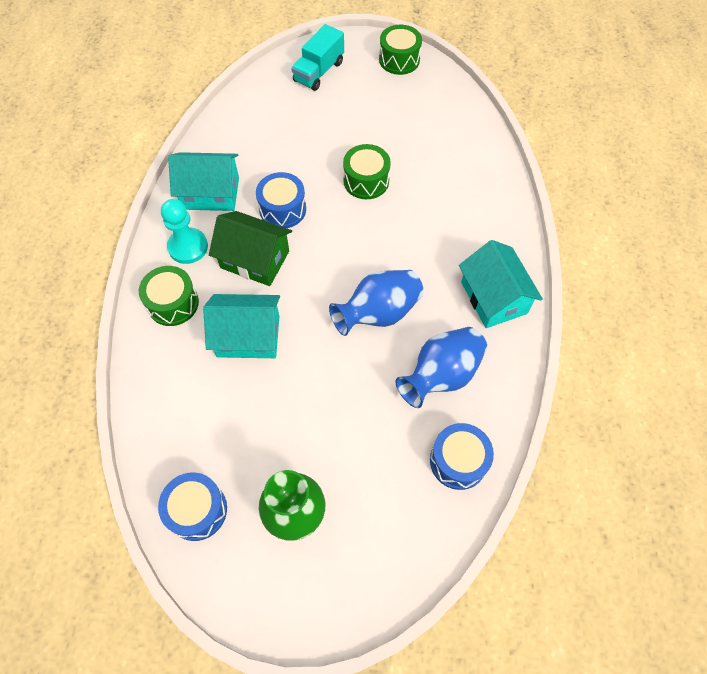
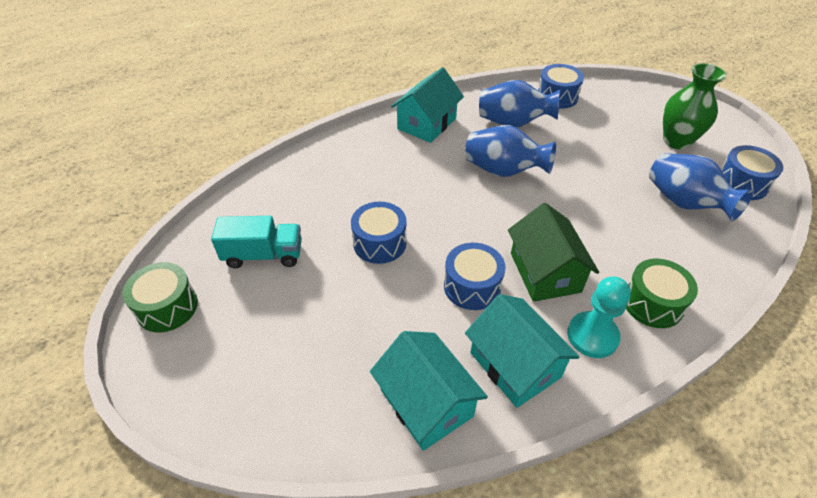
camera: 125 degrees left, 15 degrees down
(223, 427) = (684, 203): none -> blue vase
(248, 336) = (611, 231): turquoise house -> turquoise house (426, 403)
(319, 72) = (236, 380): turquoise truck -> turquoise truck (263, 255)
(366, 181) = (379, 243): green drum -> blue drum

